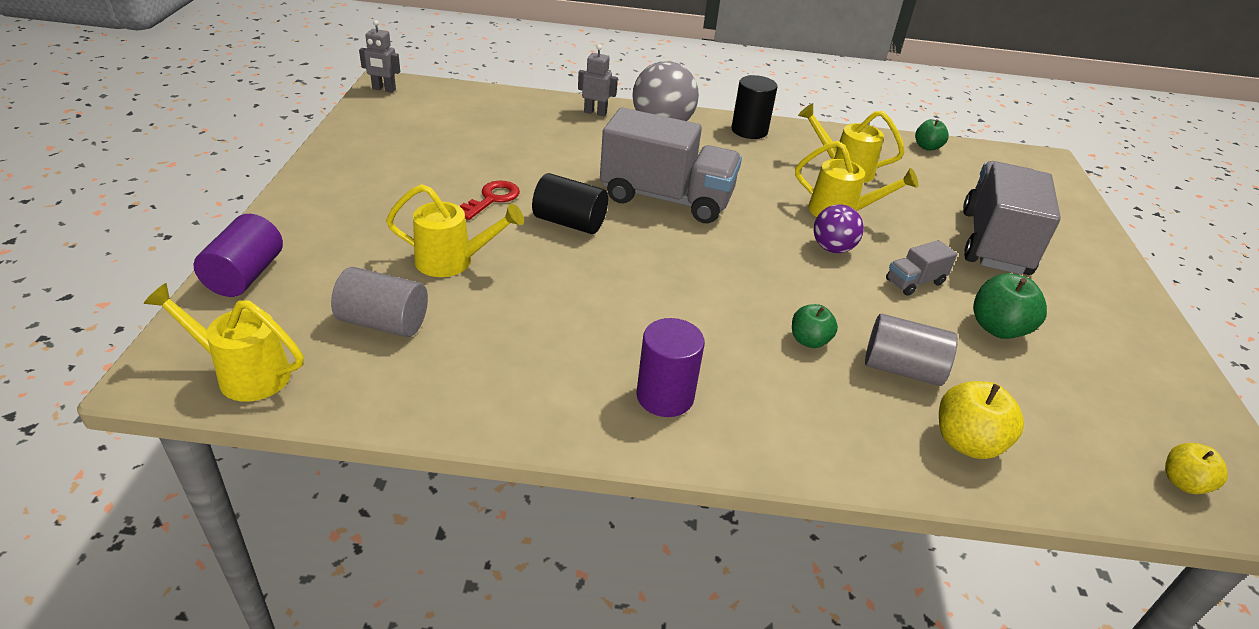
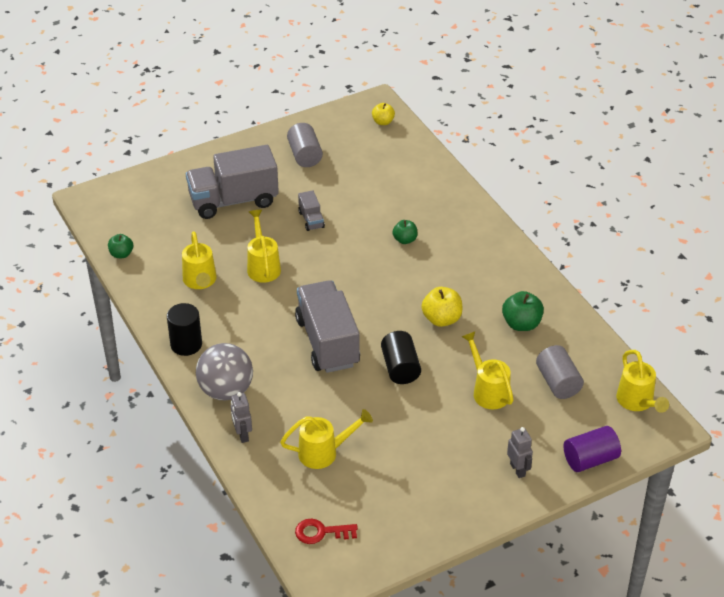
camera: 120 degrees left, 5 degrees up
(384, 89) = (335, 578): grey robot -> grey robot (518, 469)
(492, 199) = (414, 415): red key -> red key (321, 532)
(518, 136) = (324, 452): none -> yellow watering can
(665, 396) = (495, 268): purple cylinder -> none
(832, 248) = (309, 257): purple ball -> none
(902, 369) = (393, 206): grey cylinder -> grey cylinder (305, 155)
(914, 282) = (311, 220): grey truck -> grey truck turned 45 degrees clockwise
(967, 442) = (423, 178): yellow apple -> yellow apple (441, 319)
(998, 328) = (324, 184): green apple -> green apple (521, 324)

